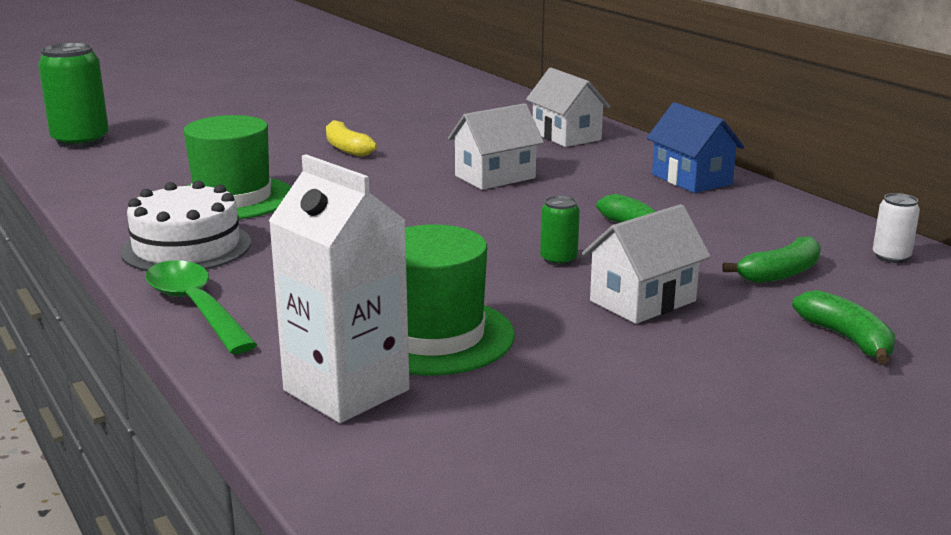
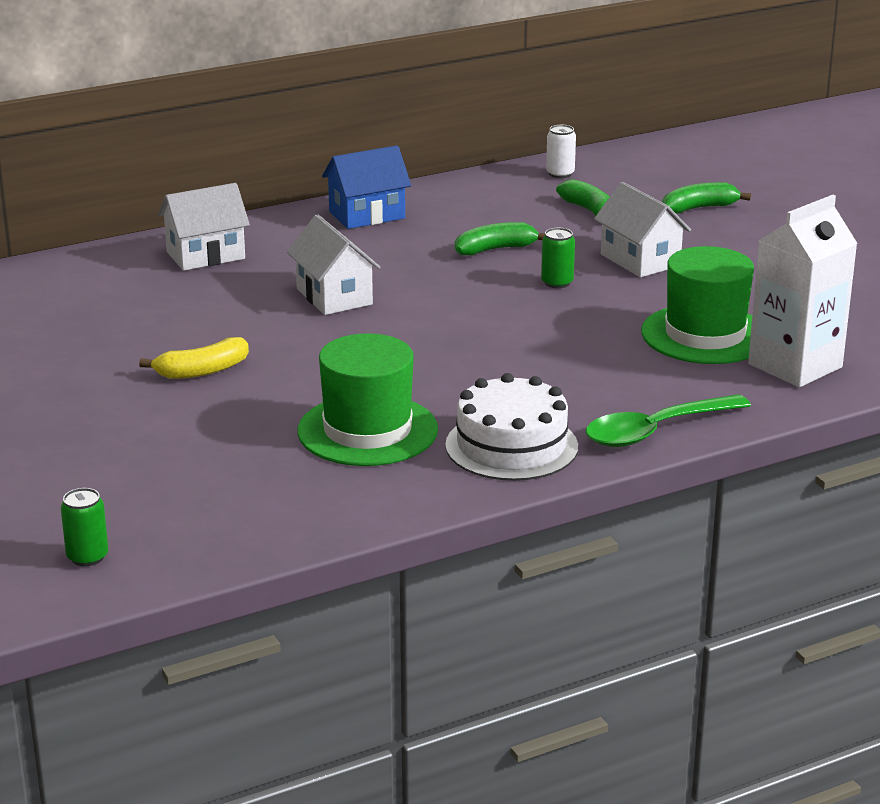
camera: 85 degrees left, 5 degrees up
(80, 141) = (87, 557): green can -> green can, size x0.50

